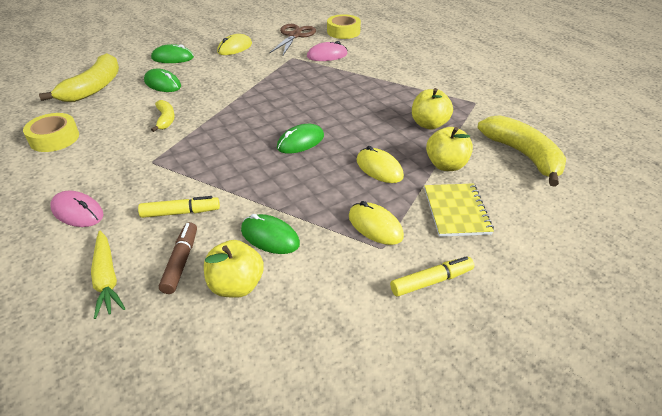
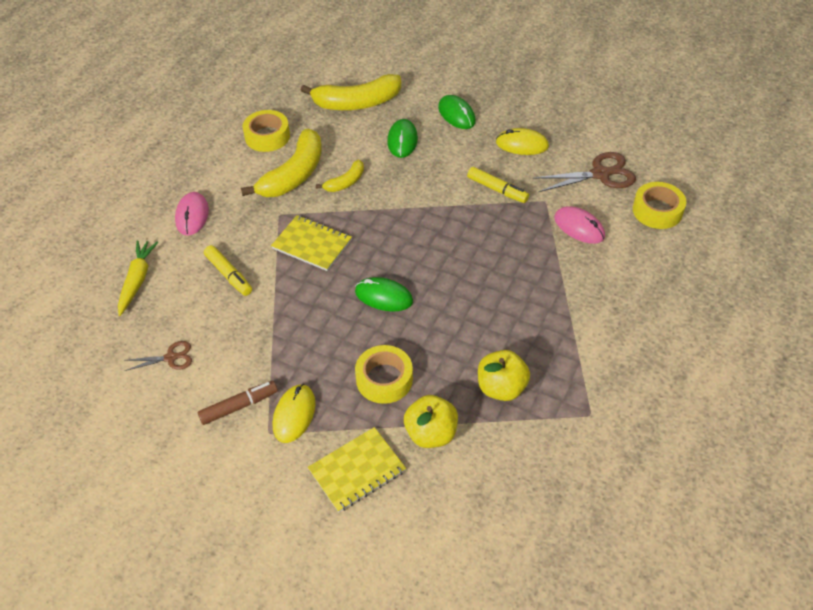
camera: 60 degrees right, 10 degrees up
(107, 279) = (137, 280): yellow carrot -> yellow carrot turned 150 degrees clockwise
(181, 262) = (176, 310): brown marker -> brown marker (239, 406)
(206, 156) = (312, 244): none -> yellow notebook
(236, 286) = (171, 357): yellow apple -> brown scissors
(270, 237) = (235, 348): green mouse -> none
(379, 168) = (384, 379): yellow mouse -> yellow tape
(431, 281) = (247, 486): yellow marker -> yellow marker (497, 189)
(523, 155) = (504, 500): yellow banana -> yellow banana (294, 175)

